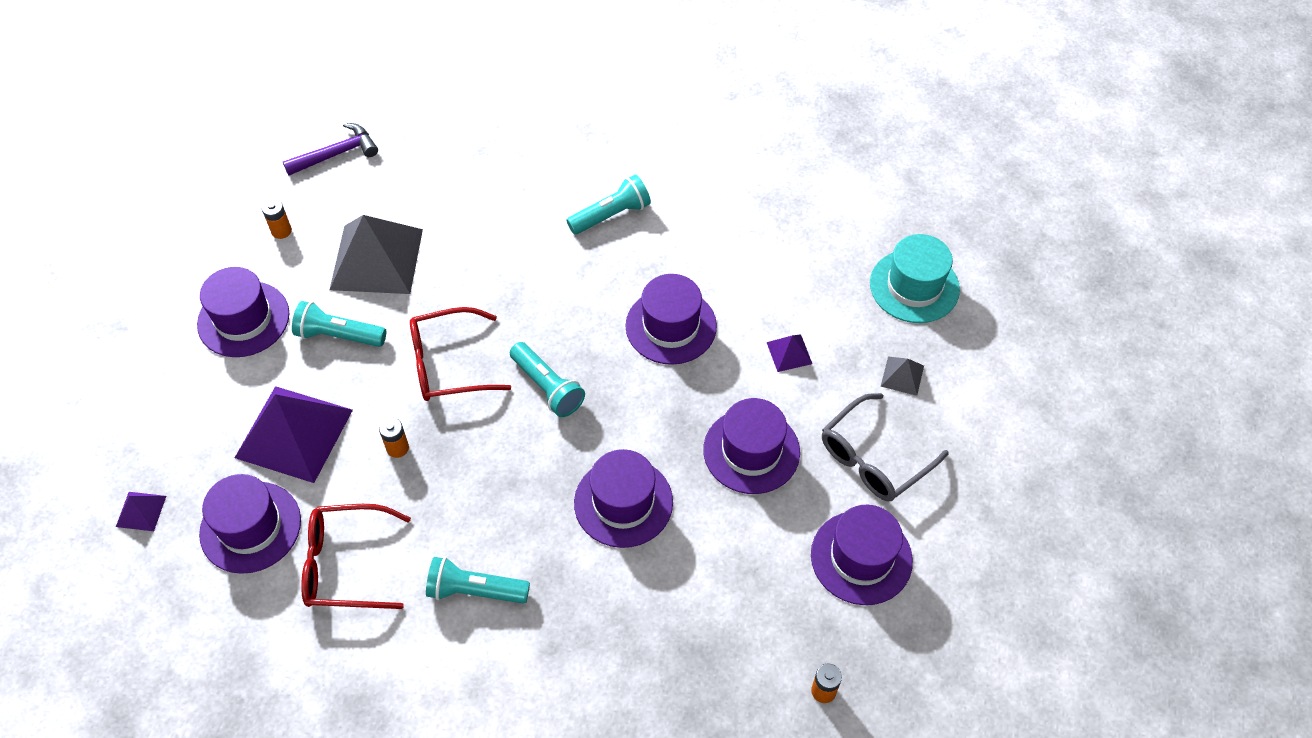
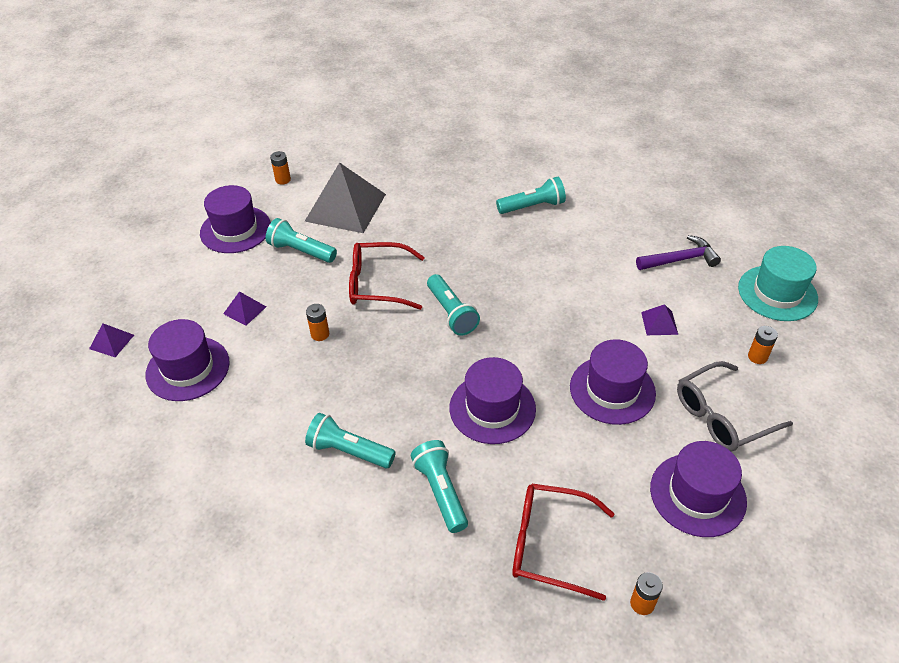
camera: 15 degrees right, 10 degrees down
(294, 433) = (245, 310): purple pyramid -> purple pyramid, size x0.43
(337, 154) = (339, 140): purple hammer -> purple hammer (680, 259)
(345, 564) = (251, 410): red glasses -> red glasses (549, 544)
(589, 615) = (440, 491): none -> turquoise flashlight
(671, 326) = (563, 287): purple hat -> none
(902, 375) = (757, 357): grey pyramid -> orange battery

